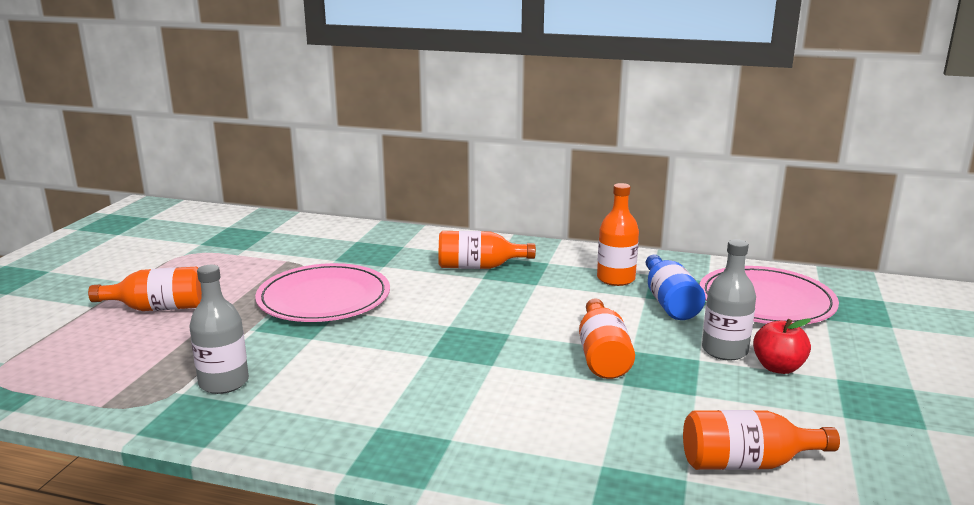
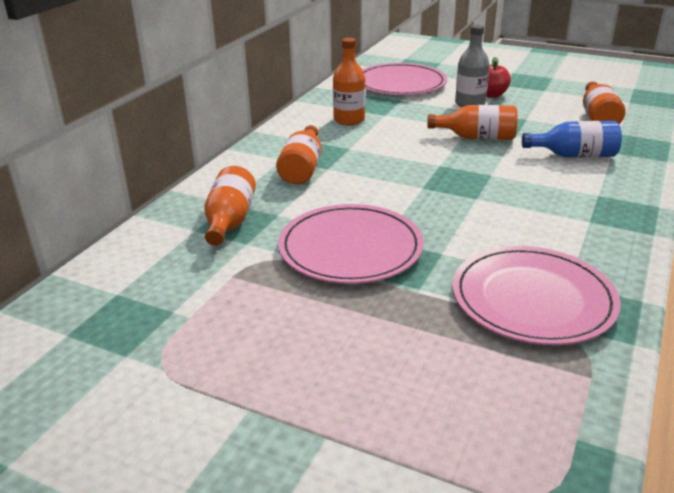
camera: 80 degrees left, 10 degrees up
(159, 308) = (349, 368): orange bottle -> orange bottle (229, 221)
(224, 382) = (532, 299): grey bottle -> pink plate
(669, 302) = (396, 109): blue bottle -> blue bottle (574, 155)

